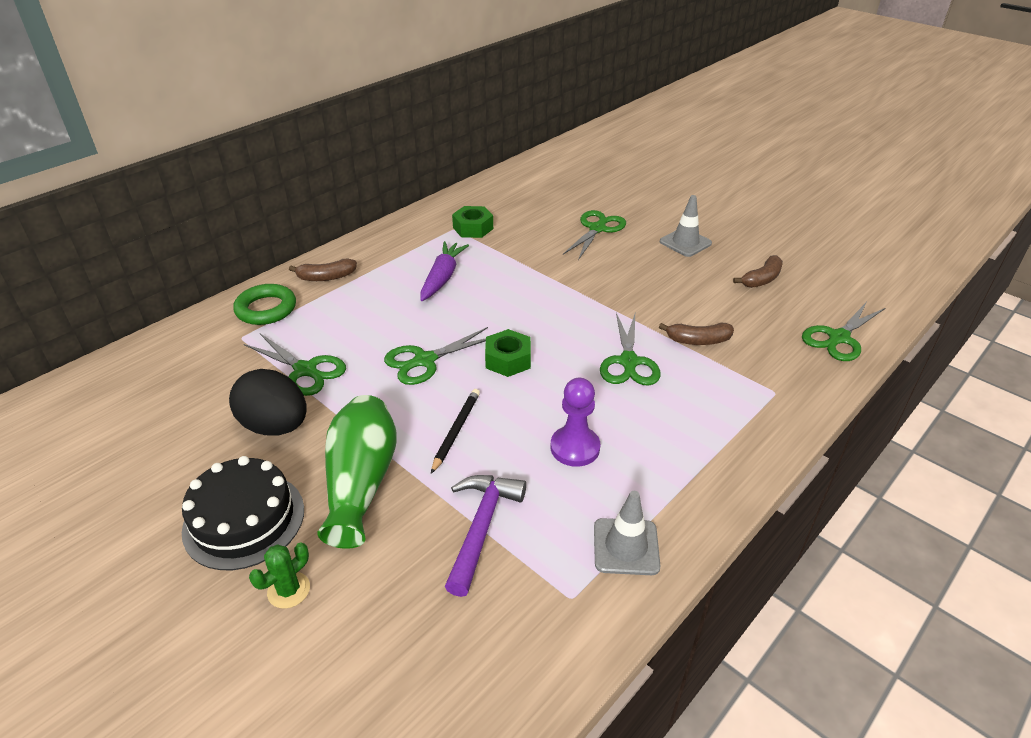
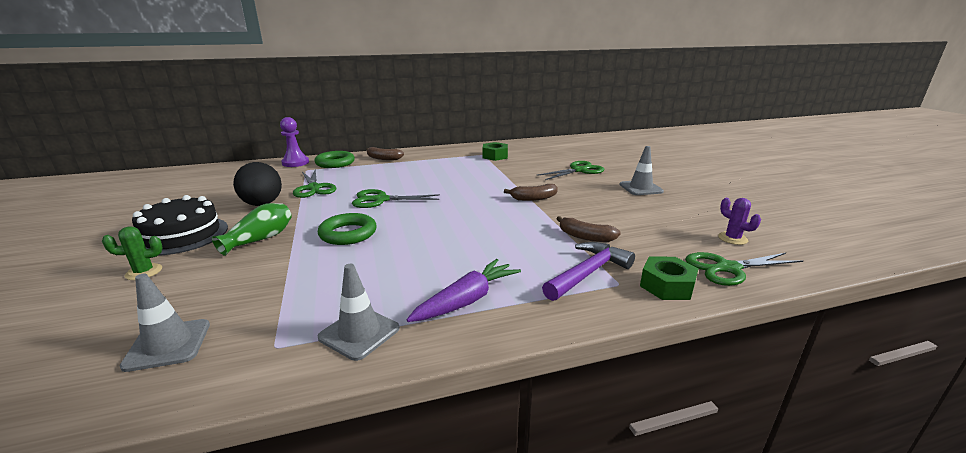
camera: 30 degrees right, 15 degrees down
(361, 482) = (260, 239): green vase -> green vase, size x0.65
(442, 278) = (446, 171): purple carrot -> purple carrot (466, 300)
(456, 431) = (348, 234): black pencil -> green ring
(467, 649) = (168, 345): none -> grey traffic cone
(481, 527) = (286, 283): purple hammer -> purple hammer (588, 273)
(508, 360) = (431, 212): green nut -> green nut (667, 286)
(575, 448) = (408, 265): purple pawn -> purple pawn (295, 163)
(628, 362) = (513, 233): green scissors -> none
(762, 279) = (687, 218): brown banana -> brown banana (533, 198)
(816, 296) = (732, 238): none -> purple cactus

